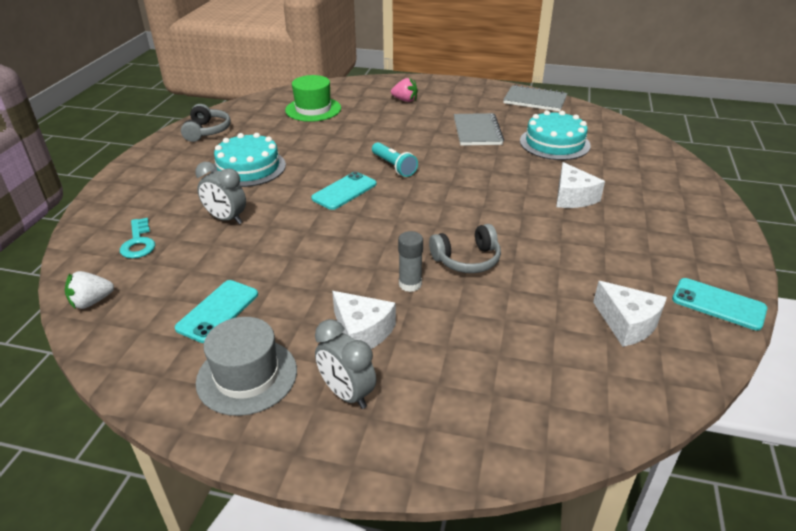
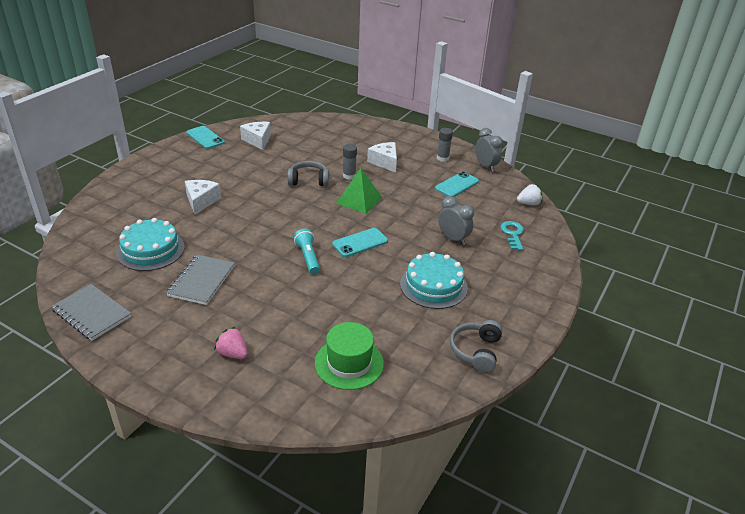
camera: 165 degrees left, 0 degrees up
(247, 376) = (442, 158): grey hat -> grey glue stick
(347, 393) = (400, 145): grey clock -> grey clock (485, 166)
(371, 245) = (359, 200): none -> green pyramid

